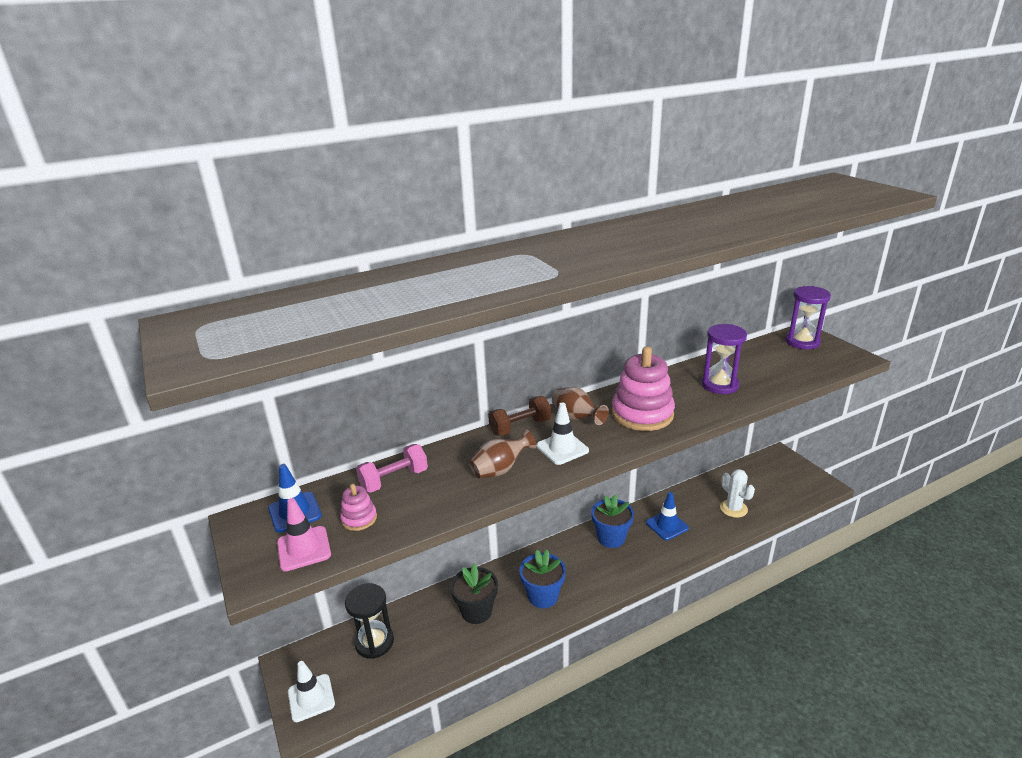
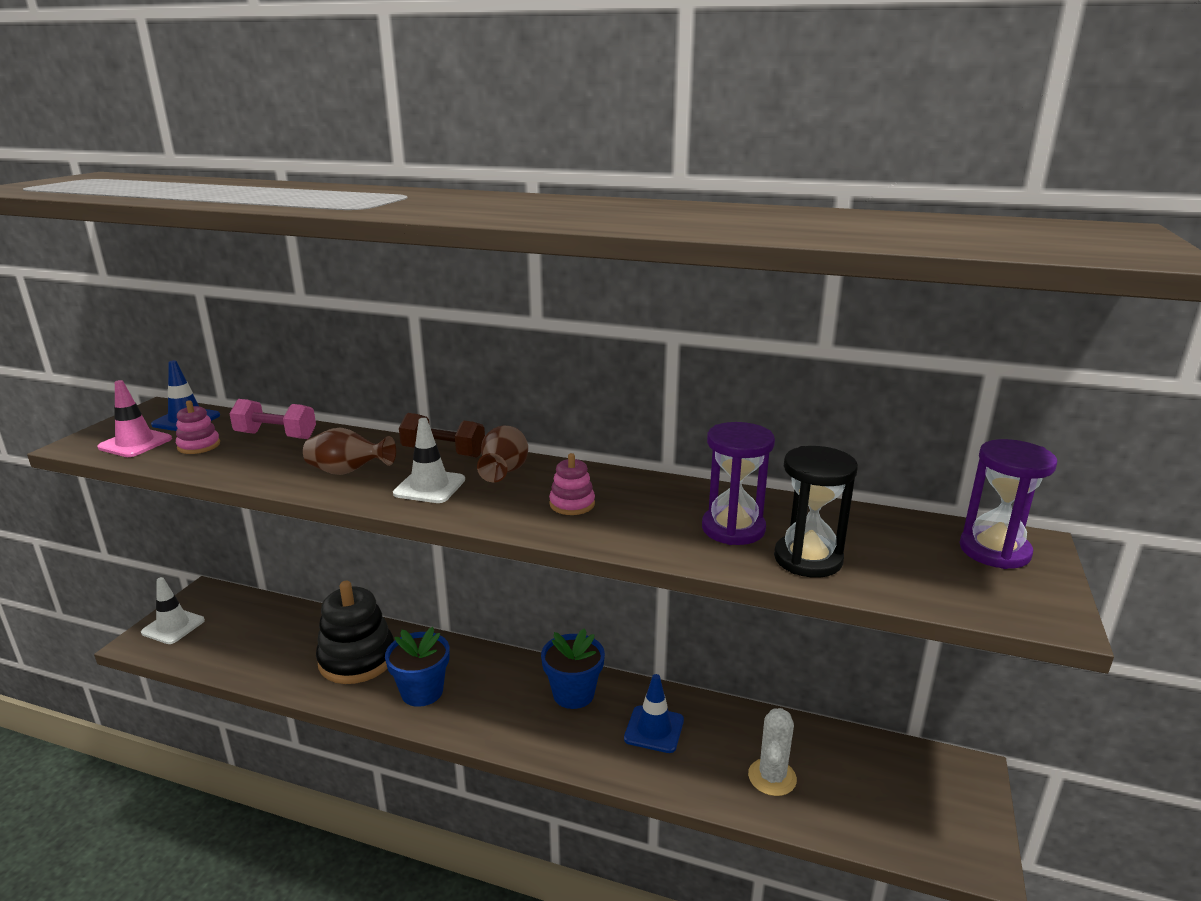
camera: 45 degrees right, 5 degrees down
(374, 642) = (263, 622): black hourglass -> black hourglass (808, 559)
(476, 611) = (357, 659): black flower pot -> black stacking toy
(642, 414) = (572, 504): pink stacking toy -> pink stacking toy, size x0.48

